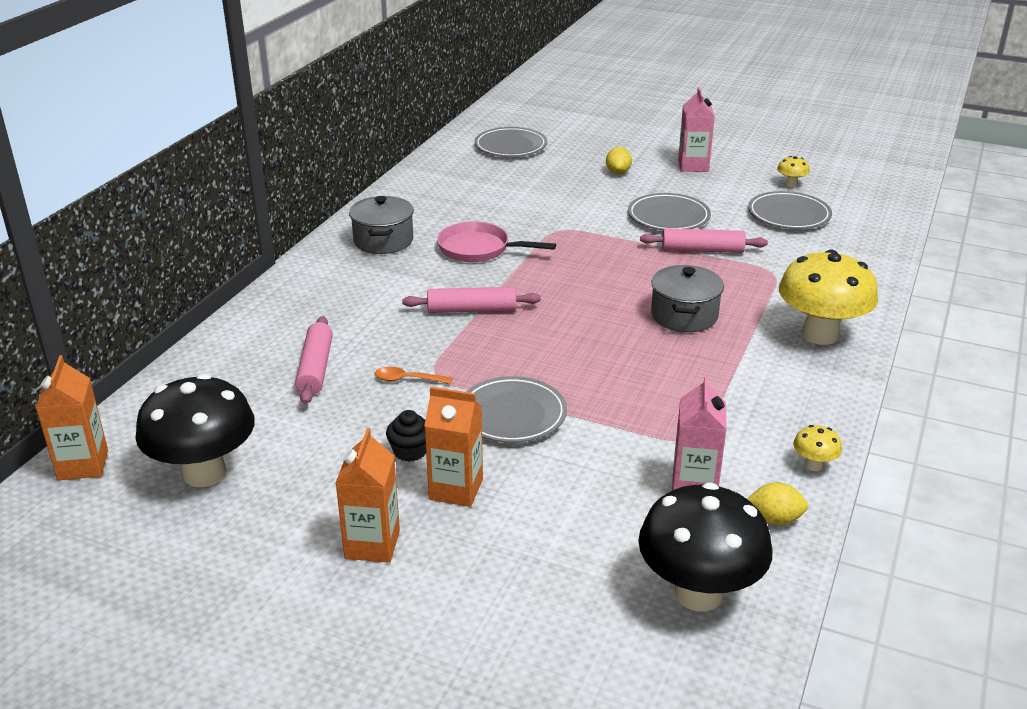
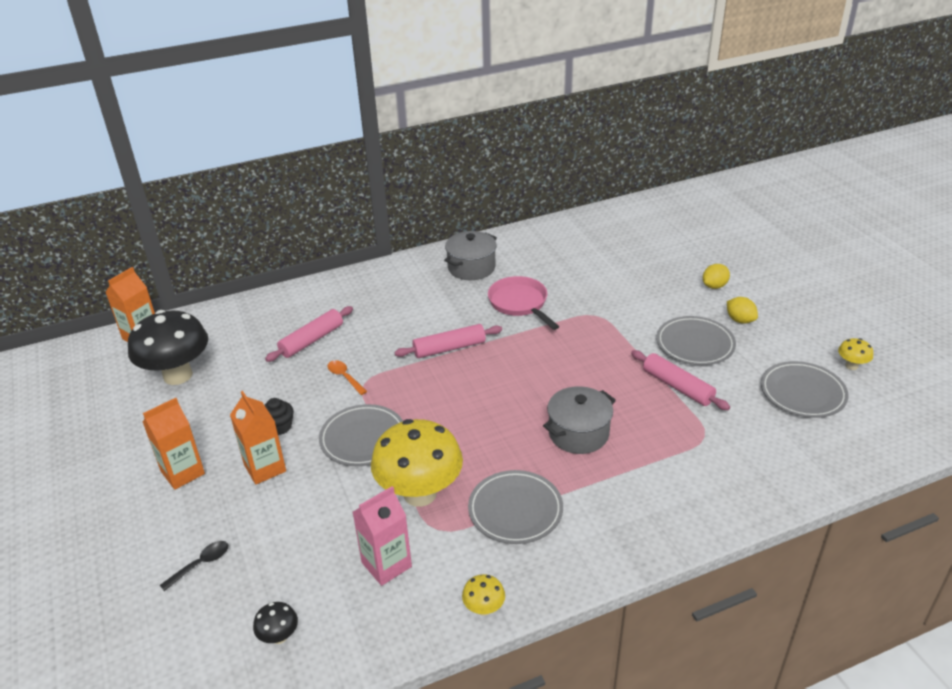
camera: 45 degrees right, 5 degrees up
(471, 310) = (449, 348): pink rolling pin -> pink rolling pin turned 60 degrees counterclockwise
(510, 146) = (664, 227): grey plate -> grey plate (515, 510)
(530, 597) = (201, 564): none -> black spoon
(693, 166) = (787, 308): pink carton -> none
(698, 593) = (279, 636): black mushroom -> black mushroom, size x0.42
(774, 519) = (397, 626): yellow lemon -> yellow lemon (740, 320)
(820, 335) = (657, 512): yellow mushroom -> yellow mushroom (420, 493)

